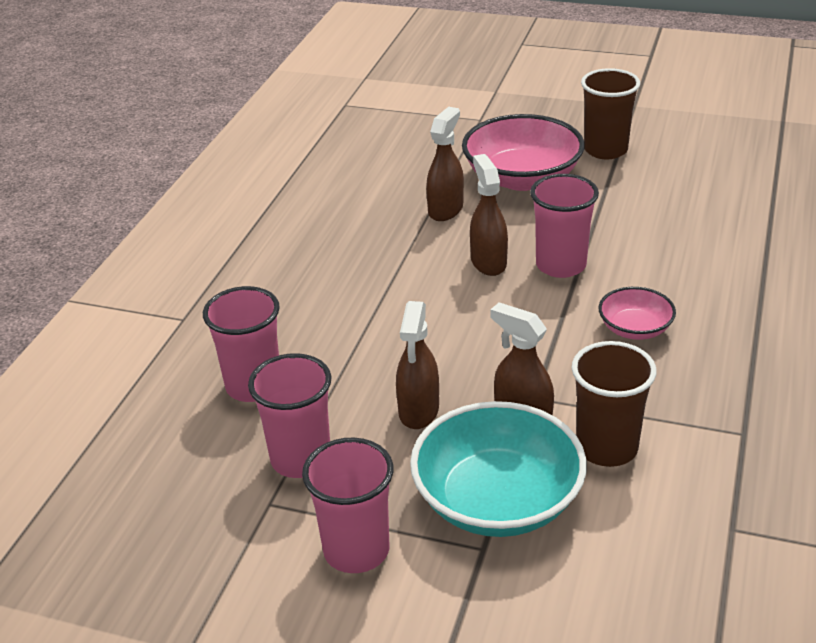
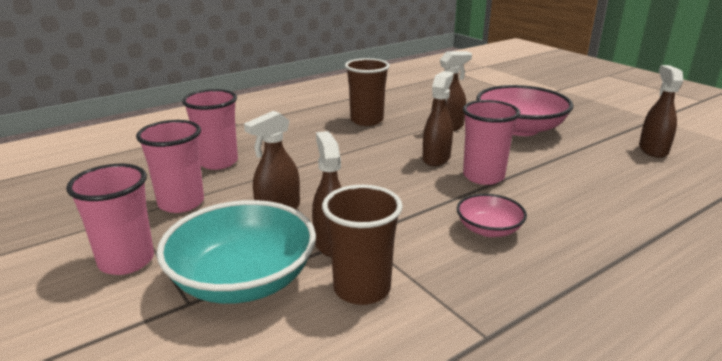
camera: 35 degrees right, 10 degrees down
(605, 150) = (601, 133): brown cup -> brown cup (366, 120)
(671, 155) = (653, 150): none -> brown spray bottle

